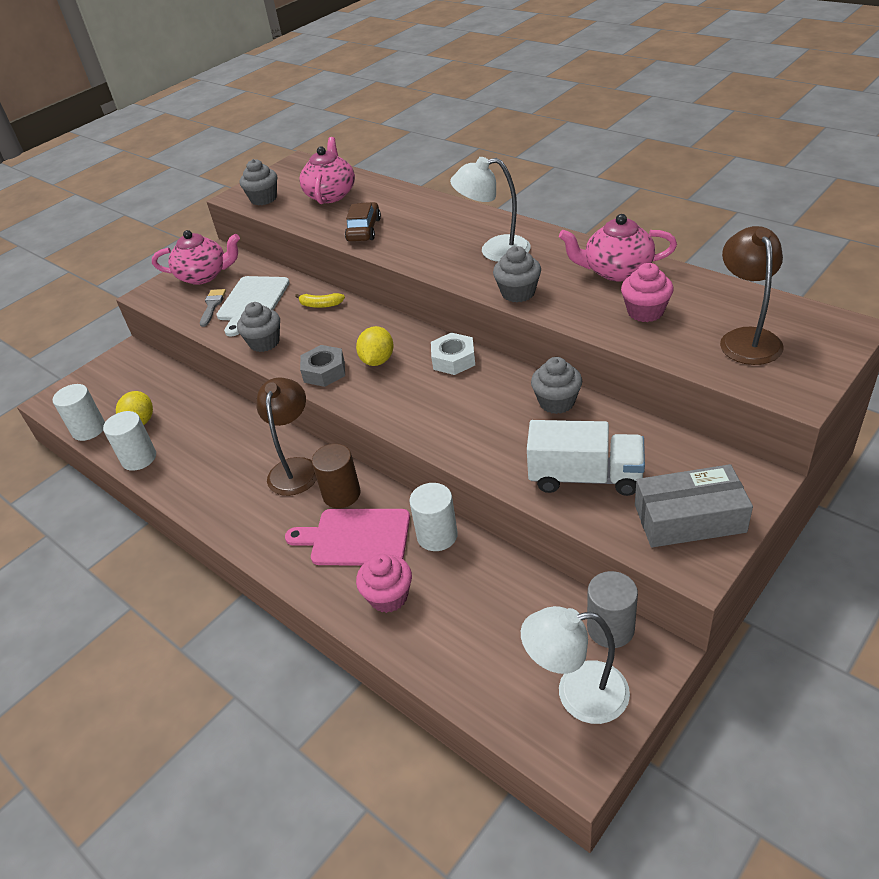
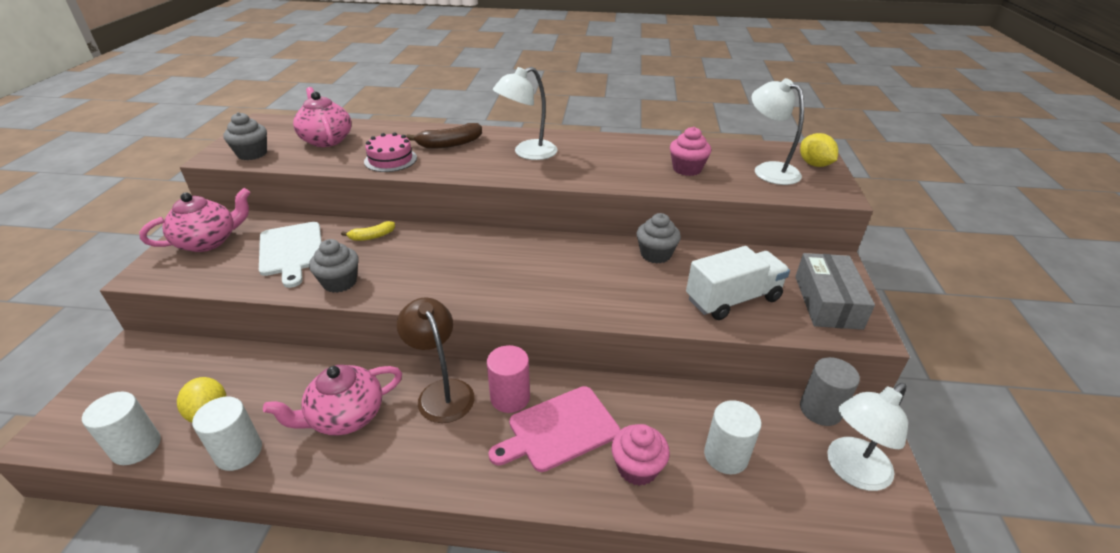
camera: 40 degrees left, 5 degrees down
(212, 306) = (244, 265): grey brush -> none
(324, 371) = (430, 289): grey nut -> none
(341, 494) = (510, 397): brown cylinder -> pink cylinder
(364, 230) = (390, 159): brown car -> pink cake
(377, 360) = (474, 266): yellow lemon -> yellow lemon (814, 164)
(431, 222) = (450, 144): none -> brown banana
(437, 535) = (628, 397): white cylinder -> white cylinder (726, 456)
(453, 359) = (542, 247): white nut -> none
(518, 293) = (580, 177): grey cupcake -> none
(617, 271) = (636, 149): pink teapot -> pink teapot (345, 416)
(689, 518) = (827, 302): grey box -> grey box turned 45 degrees counterclockwise
(746, 338) = (768, 170): brown lamp -> white lamp

